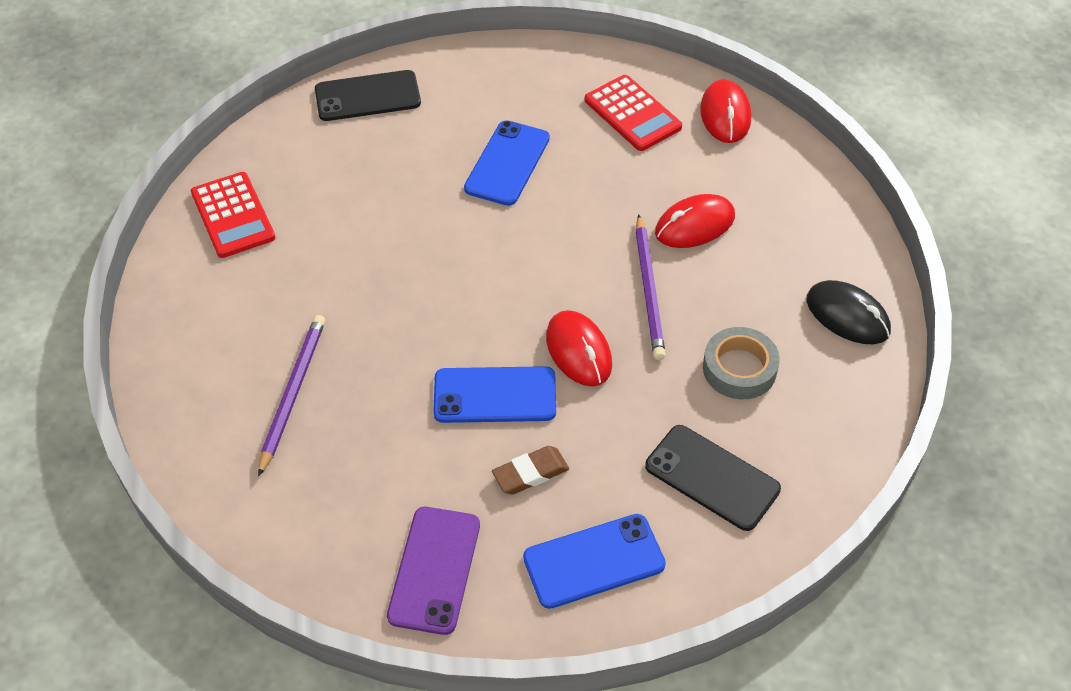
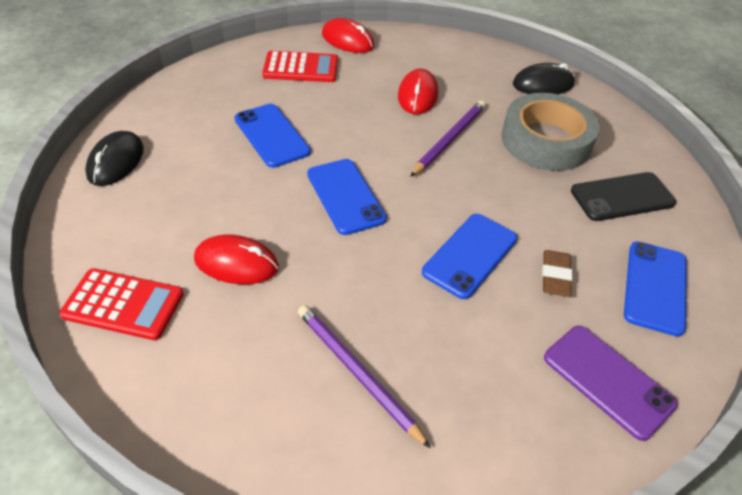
camera: 55 degrees left, 5 degrees down
(367, 96) = (116, 162): black phone -> black mouse
(481, 264) = (345, 196): none -> blue phone
(578, 351) = (469, 195): red mouse -> red mouse (236, 263)
(649, 290) = (449, 139): purple pencil -> purple pencil turned 90 degrees counterclockwise
(739, 369) = (546, 140): grey tape -> grey tape, size x1.65

